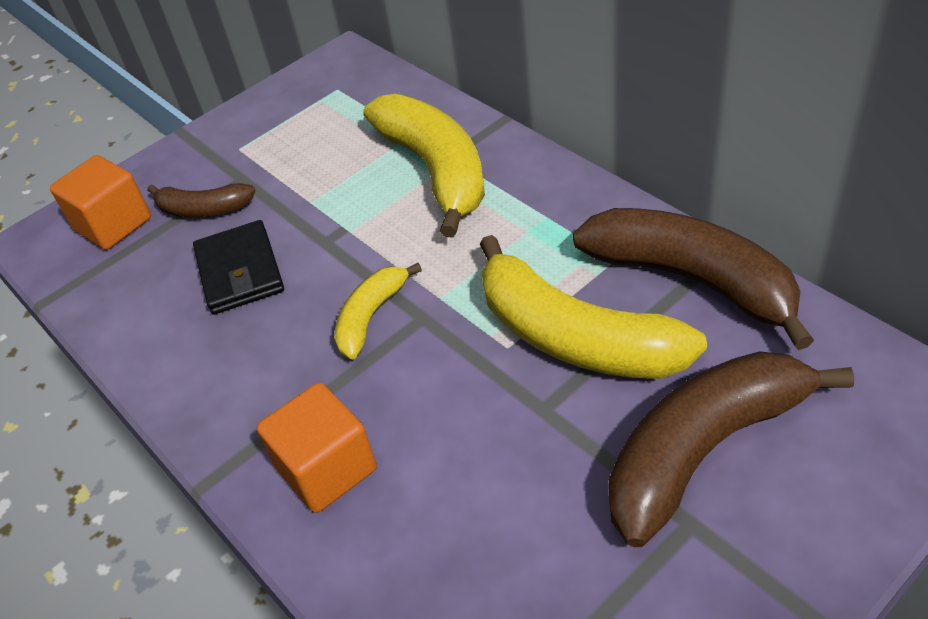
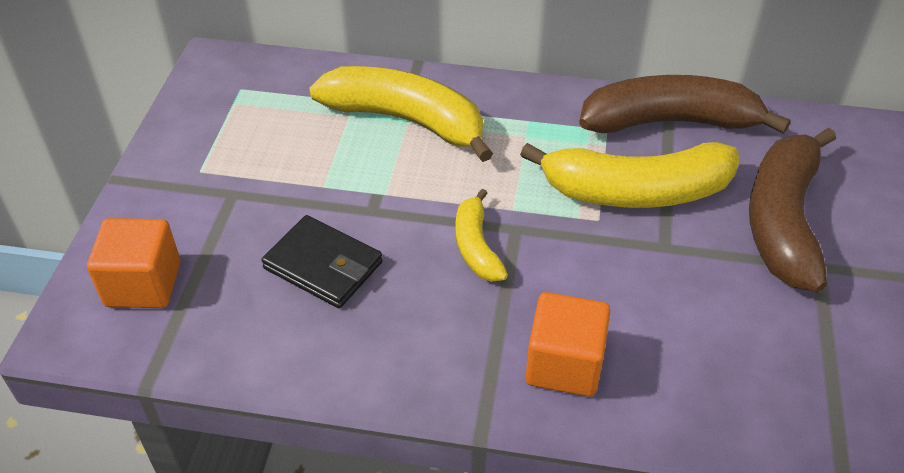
camera: 45 degrees left, 0 degrees up
(203, 209) = (226, 233): brown banana -> none

